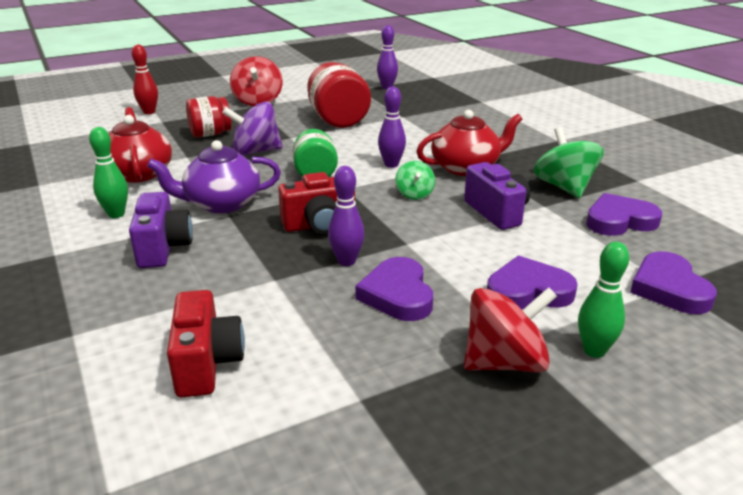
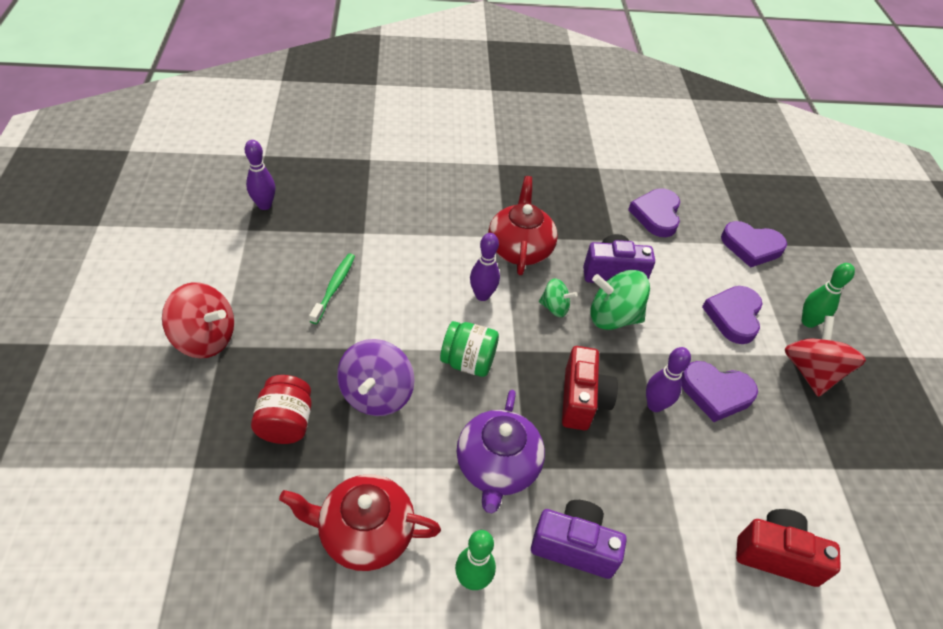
camera: 70 degrees left, 20 degrees up
(149, 112) = (139, 475): red bowling pin -> none
(338, 120) = (334, 287): red jar -> green toothbrush
(564, 187) = (589, 211): green spinning top -> green spinning top (613, 317)

